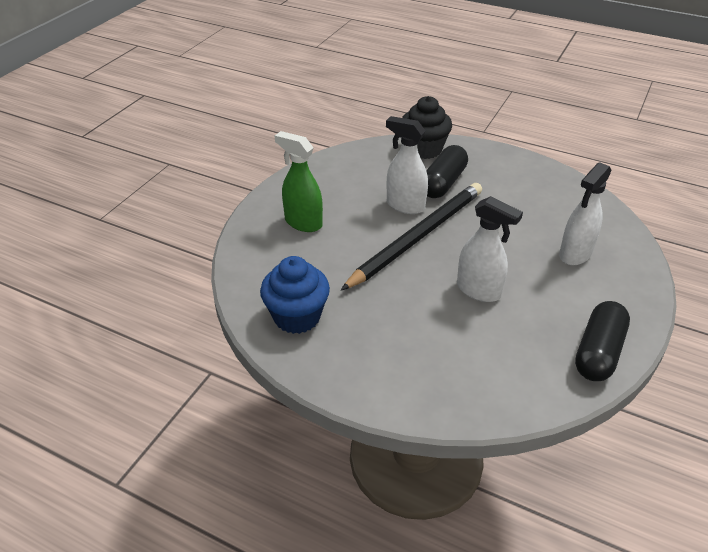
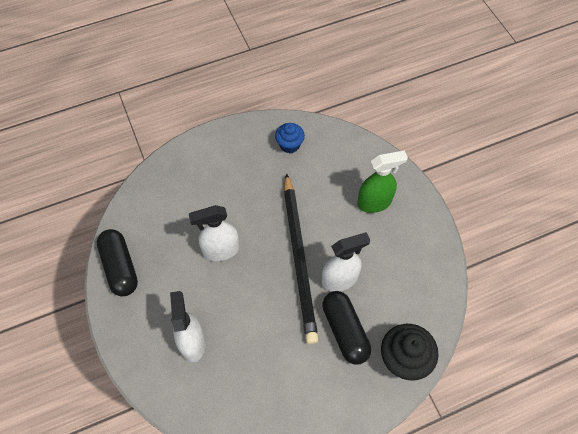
camera: 130 degrees right, 20 degrees up
(297, 317) = (289, 145): blue cupcake -> blue cupcake, size x0.63

